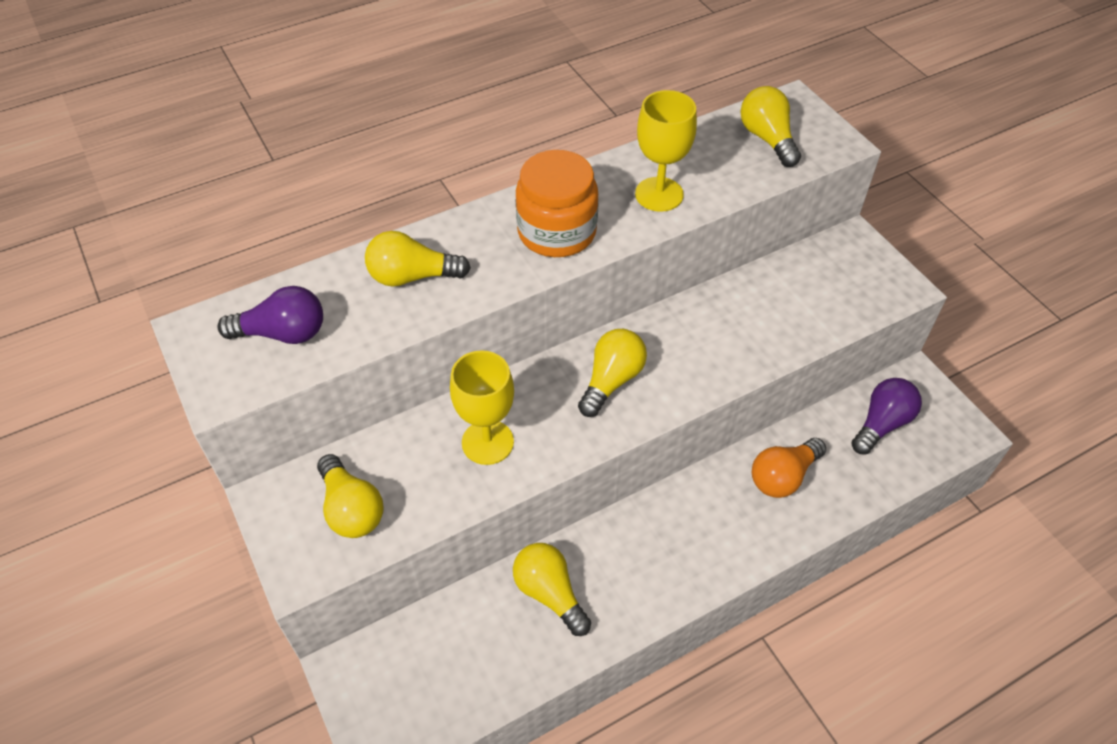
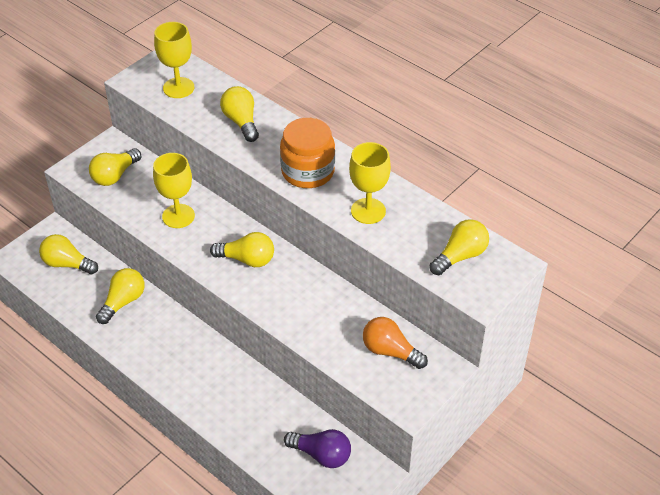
camera: 70 degrees right, 5 degrees down
(283, 333) = (178, 88): purple light bulb -> yellow goblet
(433, 660) = (67, 264): none -> yellow light bulb
(783, 477) = (250, 402): orange light bulb -> orange light bulb (390, 351)

